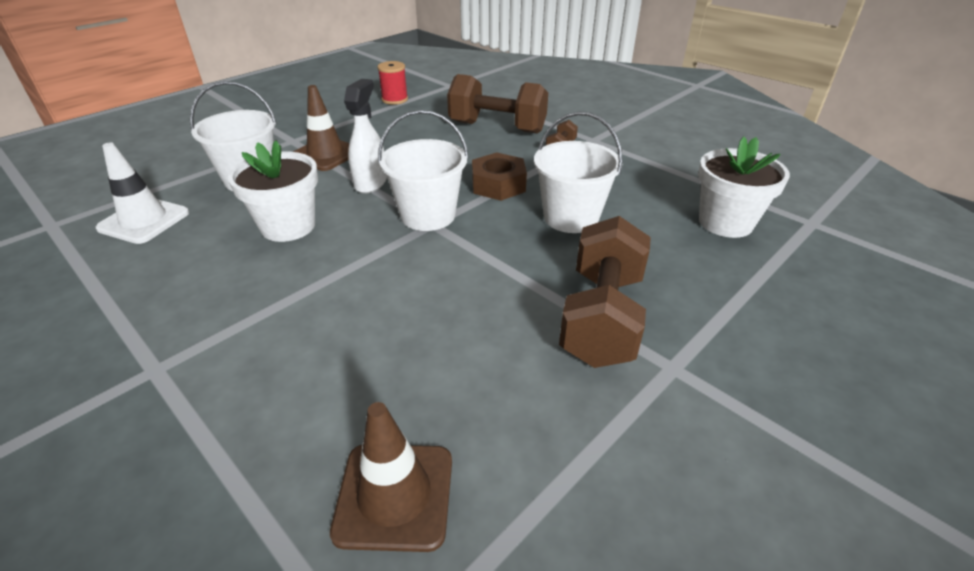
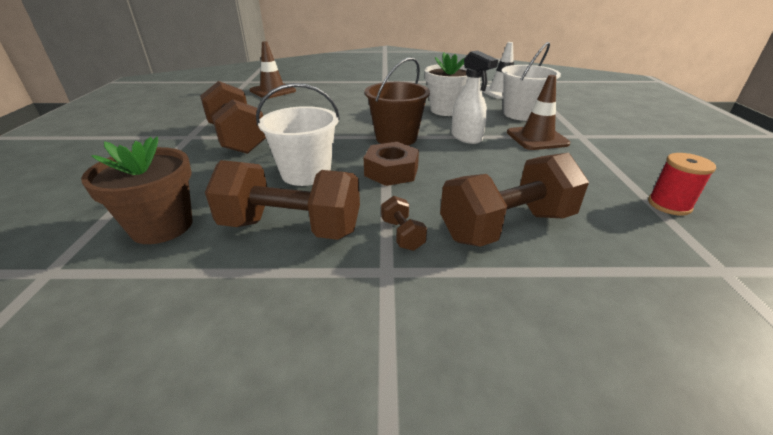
camera: 135 degrees right, 5 degrees down
(428, 215) = (396, 138): white bucket -> brown bucket
(625, 180) = (291, 228): none -> brown dumbbell
(725, 222) = (162, 226): white flower pot -> brown flower pot

